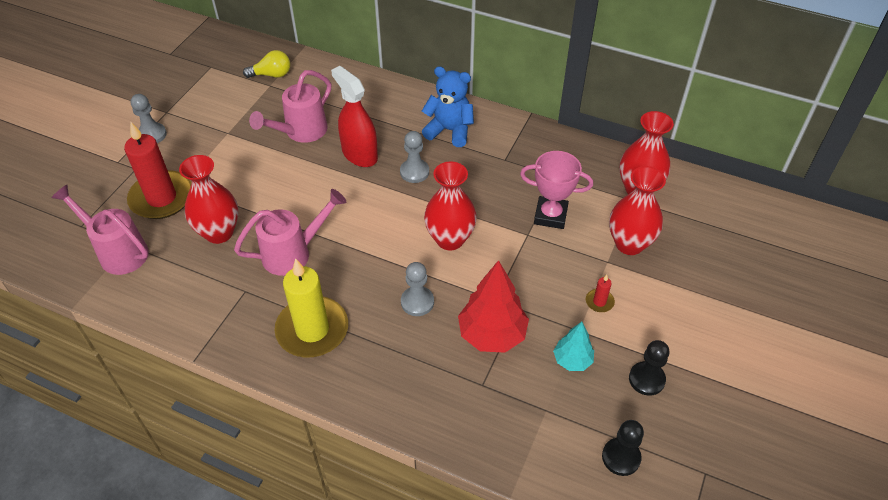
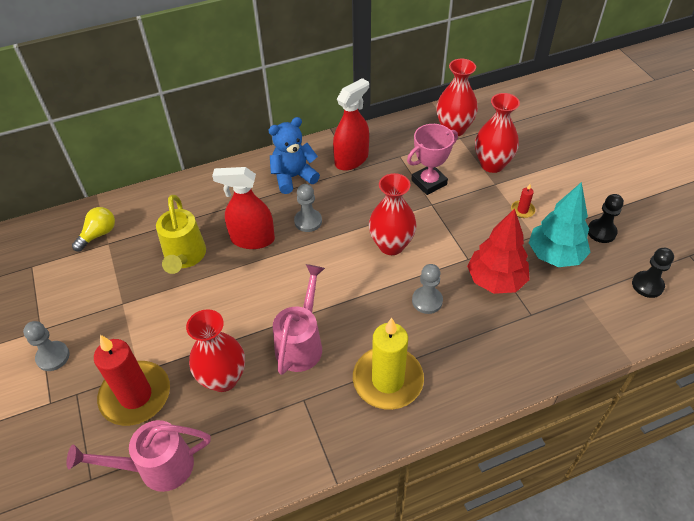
camera: 45 degrees left, 0 degrees up
(301, 132) = (184, 257): pink watering can -> yellow watering can
(513, 150) = (351, 159): none -> red spray bottle
(572, 360) = (555, 255): turquoise tree -> turquoise tree, size x1.76

